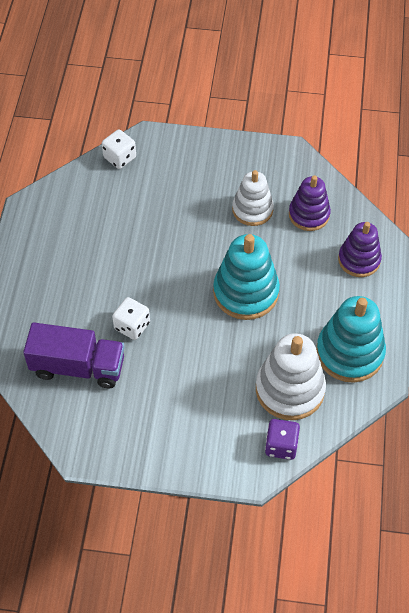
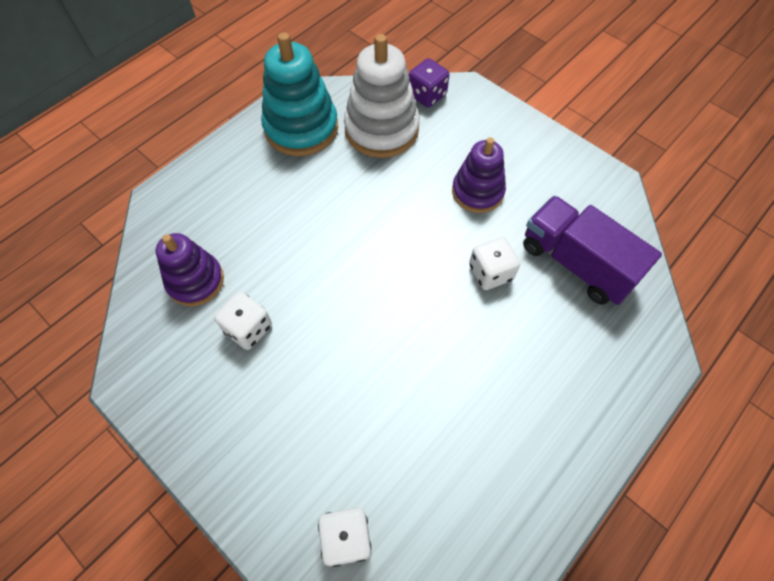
camera: 145 degrees left, 5 degrees up
(246, 292) = (343, 236): turquoise stacking toy -> none
(252, 209) = (248, 328): white stacking toy -> white dice
(359, 260) = (202, 201): purple stacking toy -> purple stacking toy (477, 192)

